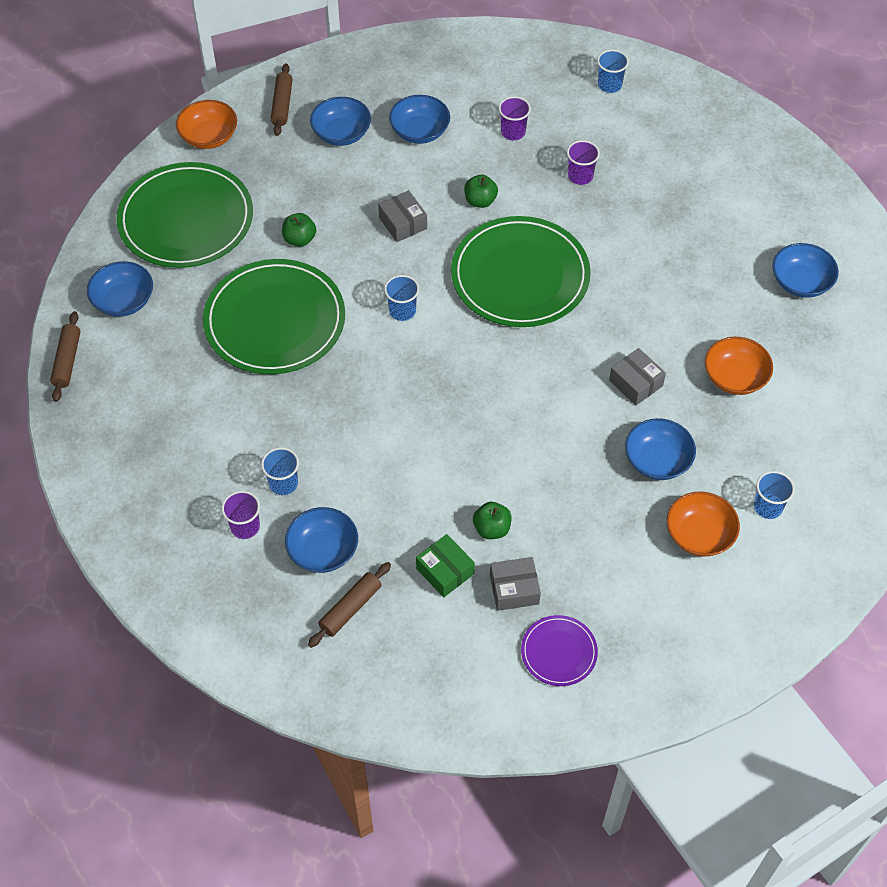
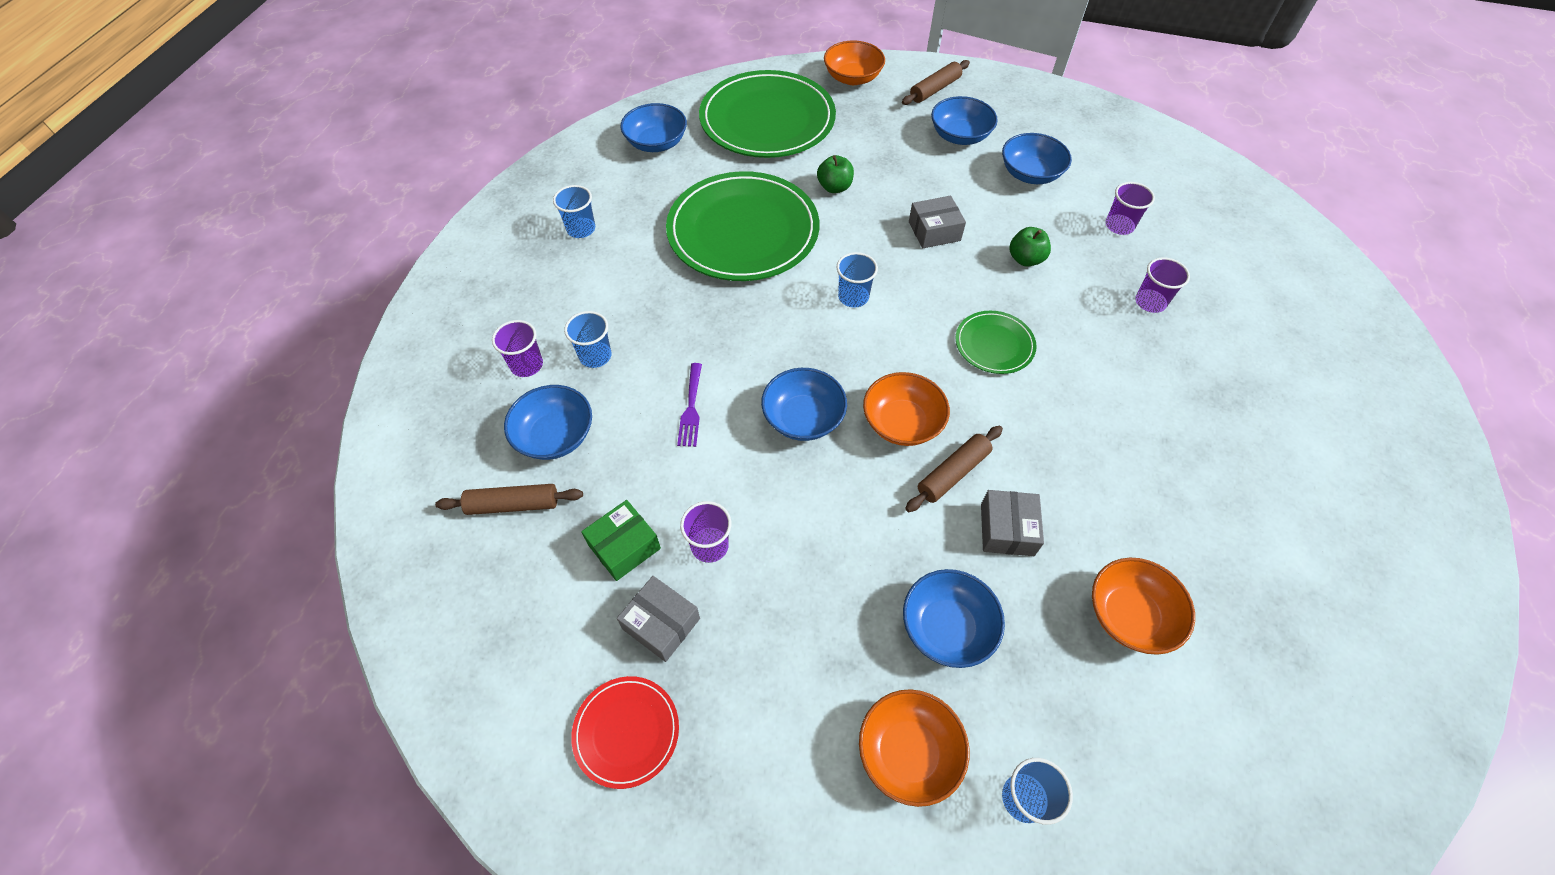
camera: 45 degrees right, 0 degrees up
(67, 361) = (570, 155): brown rolling pin -> brown rolling pin (952, 473)
(386, 464) = (691, 408): none -> purple fork
(403, 223) = (934, 231): grey box -> grey box turned 60 degrees clockwise
(445, 571) = (624, 546): green box -> green box turned 45 degrees clockwise
(491, 528) = (709, 546): green apple -> purple cup
(519, 369) = (902, 423): none -> orange bowl
(520, 276) = (994, 344): green plate -> green plate, size x0.47
(559, 652) = (626, 732): purple plate -> red plate
(609, 85) = (1264, 247): blue cup -> blue cup (581, 229)
(801, 282) = (1318, 578): blue bowl -> blue bowl (803, 418)

